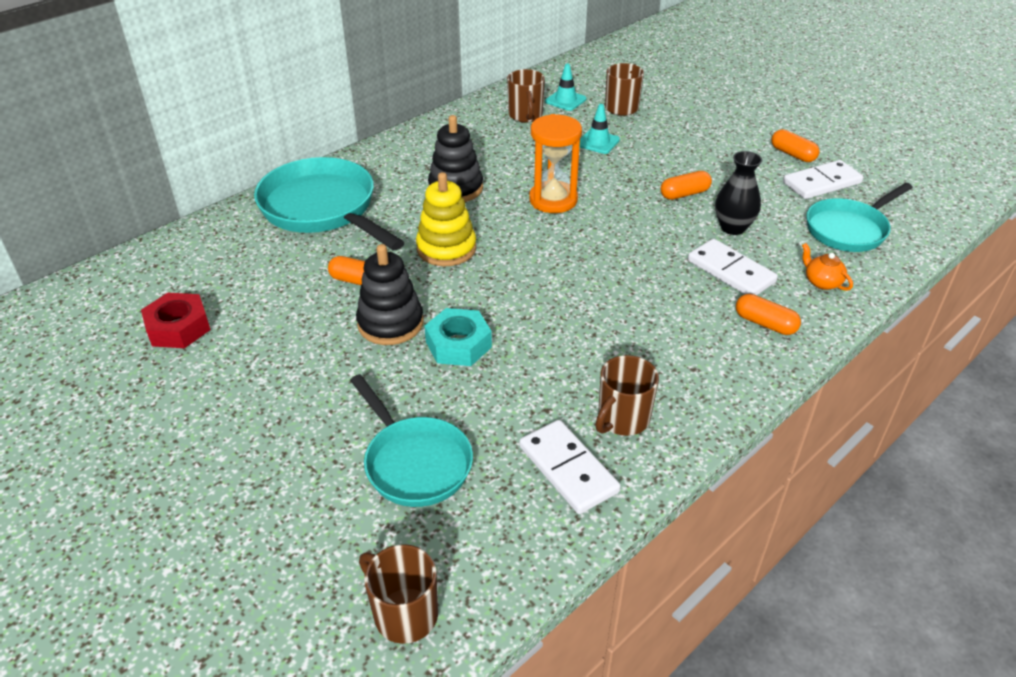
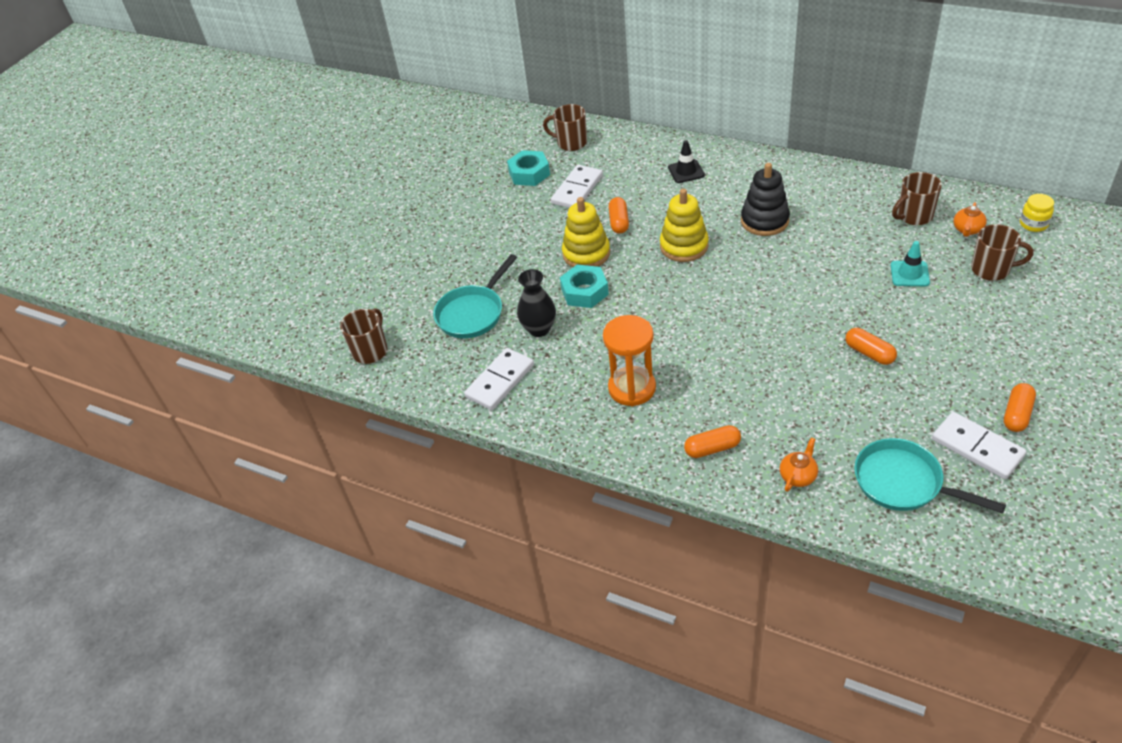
camera: 75 degrees right, 5 degrees up
(178, 328) = (529, 173): red nut -> turquoise nut
(323, 209) = (686, 171): turquoise pan -> black traffic cone
(390, 323) = (586, 253): black stacking toy -> yellow stacking toy
(553, 200) = (792, 277): orange hourglass -> orange hourglass (632, 388)
(565, 100) = (967, 230): turquoise traffic cone -> orange teapot
(583, 74) = (1033, 224): none -> yellow jar
(622, 419) = (557, 394): brown mug -> brown mug (571, 143)
(730, 271) = (770, 411): white domino -> white domino (577, 189)
(733, 227) = (839, 398): black vase -> black vase (539, 329)
(765, 323) = (712, 448): orange capsule -> orange capsule turned 60 degrees clockwise

